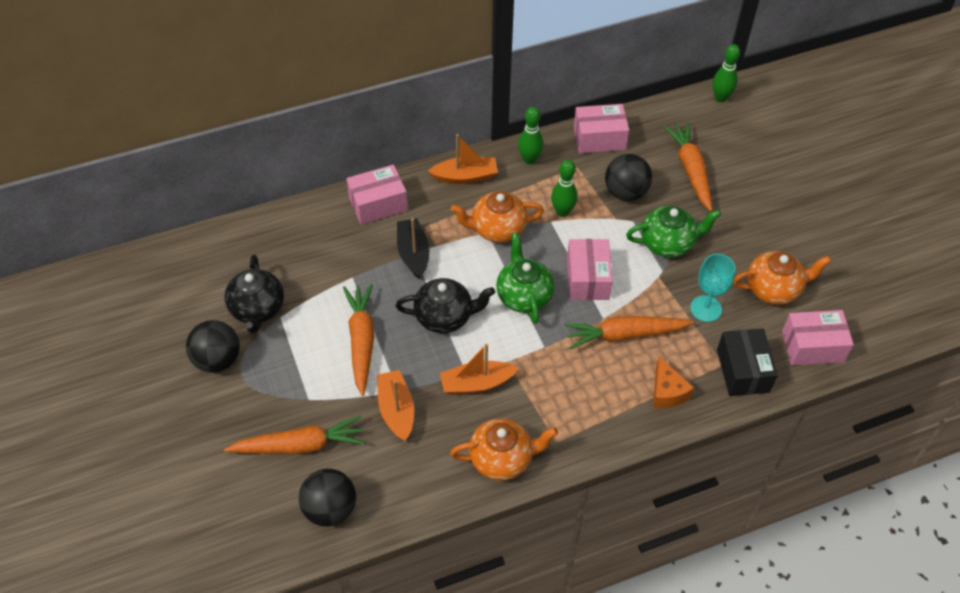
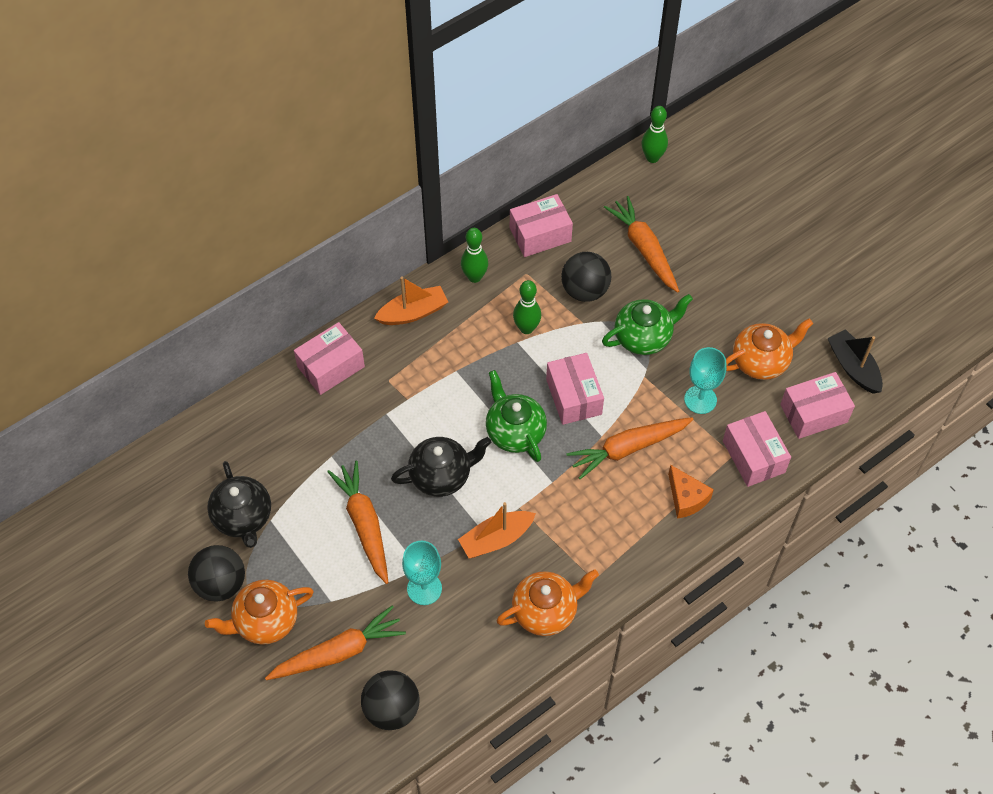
camera: 15 degrees left, 5 degrees up
(396, 410) = (424, 588): orange boat -> turquoise goblet
(413, 253) = (386, 414): black boat -> black boat (853, 367)
(497, 229) = (465, 365): orange teapot -> orange teapot (265, 621)
(743, 371) = (753, 456): black box -> pink box

